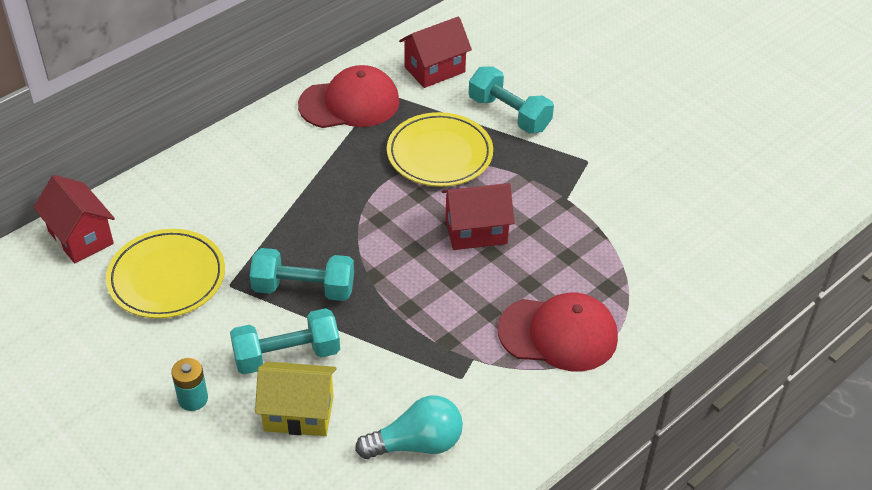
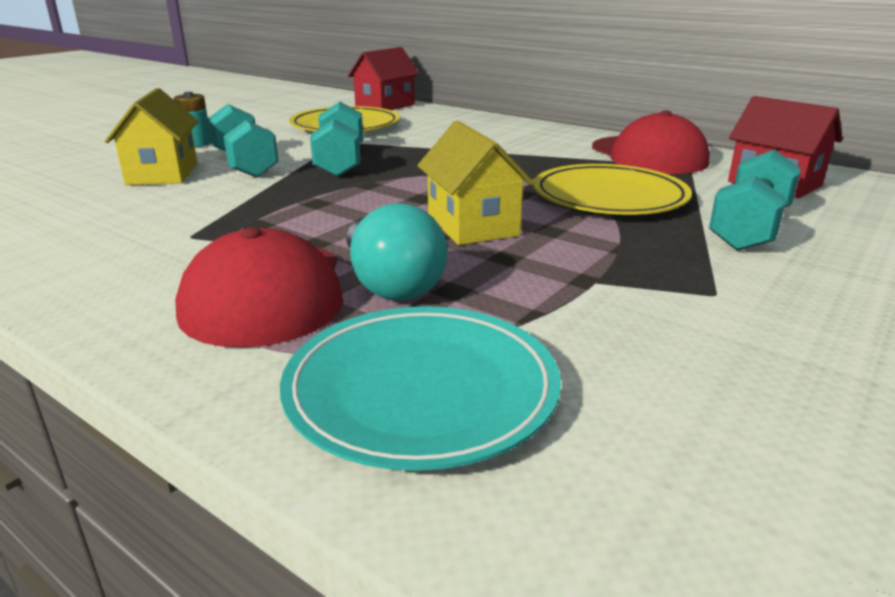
camera: 80 degrees right, 20 degrees down
(417, 444) = (87, 221): turquoise light bulb -> turquoise light bulb (391, 284)
(476, 231) = (472, 225): red house -> yellow house
(660, 281) = (421, 390): none -> turquoise plate

